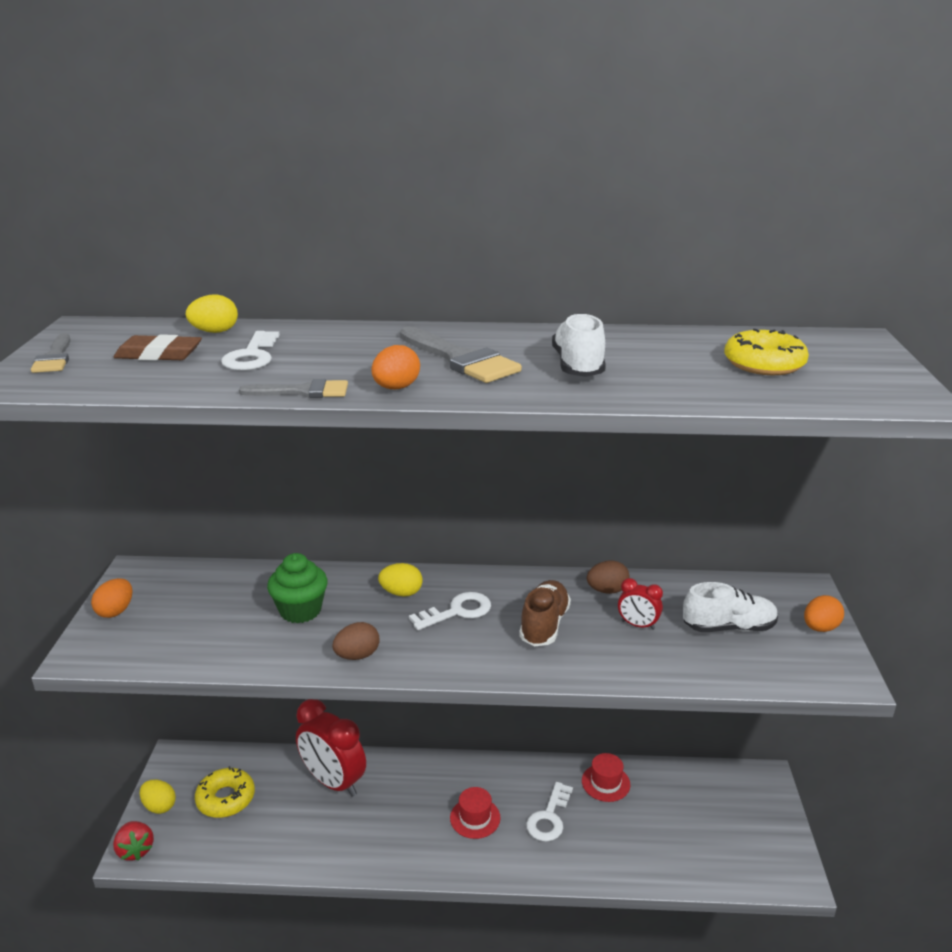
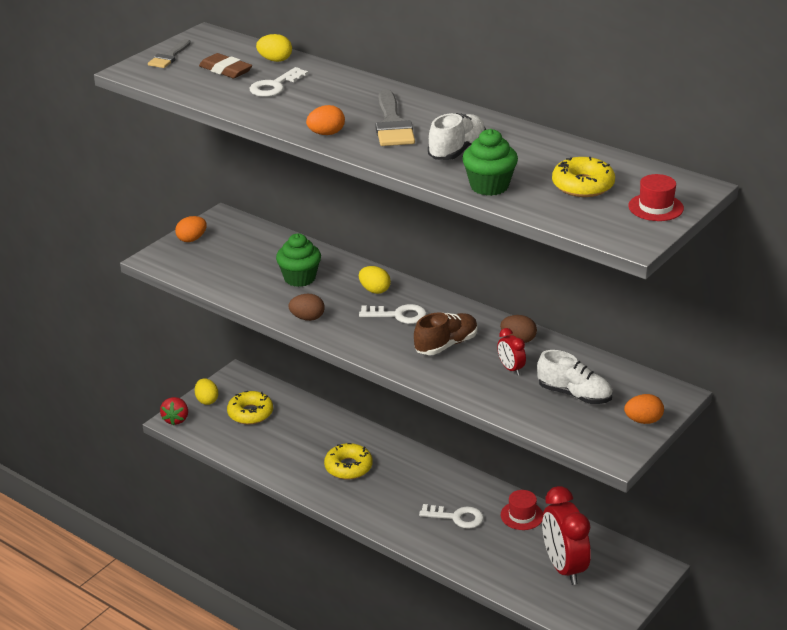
camera: 35 degrees right, 5 degrees up
(302, 391) = (272, 121): grey brush -> none
(333, 782) = (327, 433): red clock -> red clock (563, 567)
(389, 813) = (348, 467): none -> yellow donut
(475, 818) = (404, 495): red hat -> red hat (655, 207)
(549, 817) = (456, 517): white key -> white key turned 135 degrees counterclockwise
(677, 390) = (489, 186): none -> green cupcake

